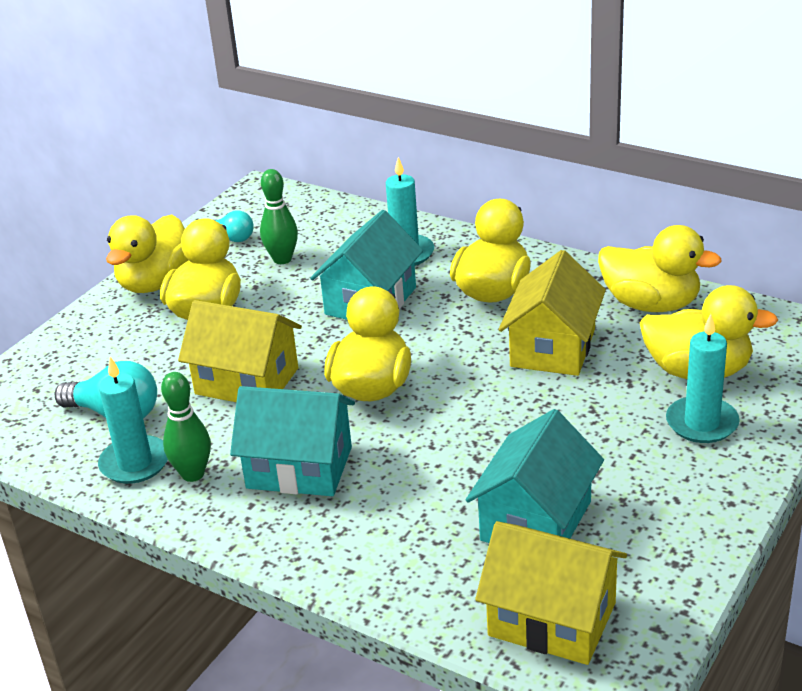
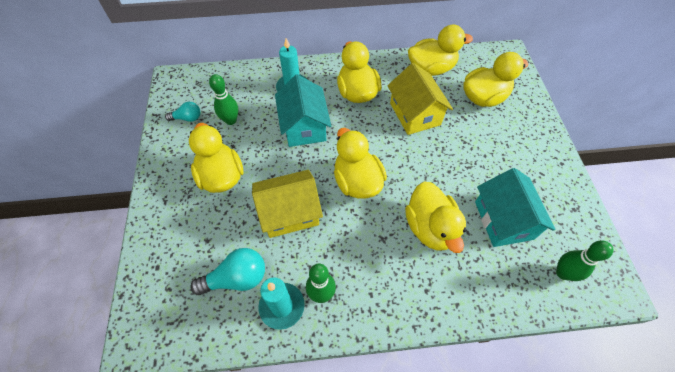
camera: 40 degrees left, 25 degrees up
(155, 283) = (170, 171): yellow duck -> yellow duck (430, 227)
(299, 467) = (371, 254): turquoise house -> none
(552, 619) = (562, 273): yellow house -> green bowling pin
(702, 423) = (512, 126): turquoise candle -> none

